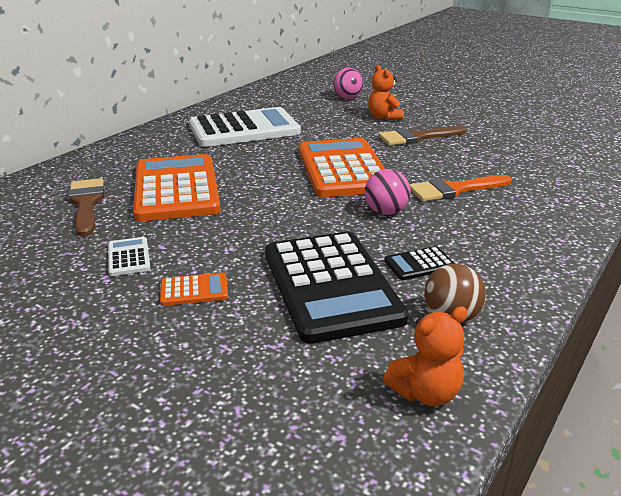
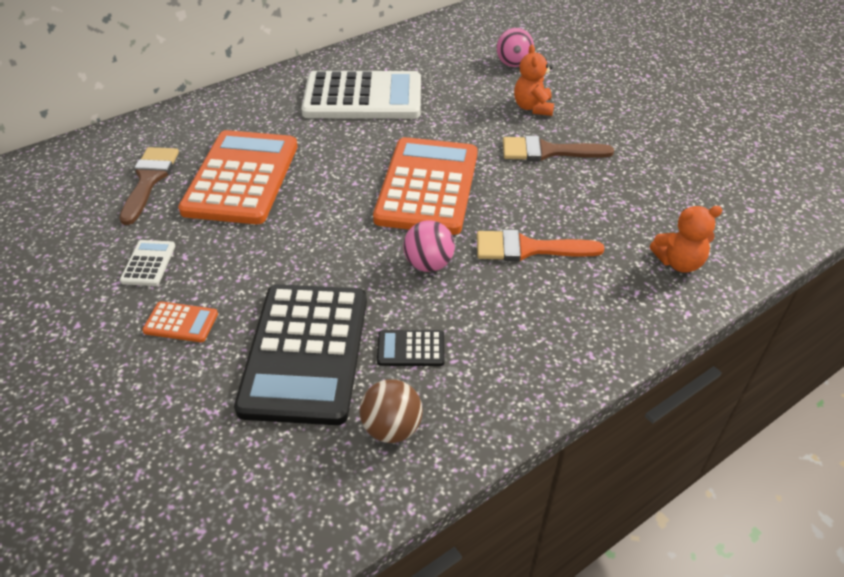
camera: 20 degrees right, 15 degrees up
(425, 392) = (304, 509): orange teddy bear -> orange teddy bear (678, 262)

